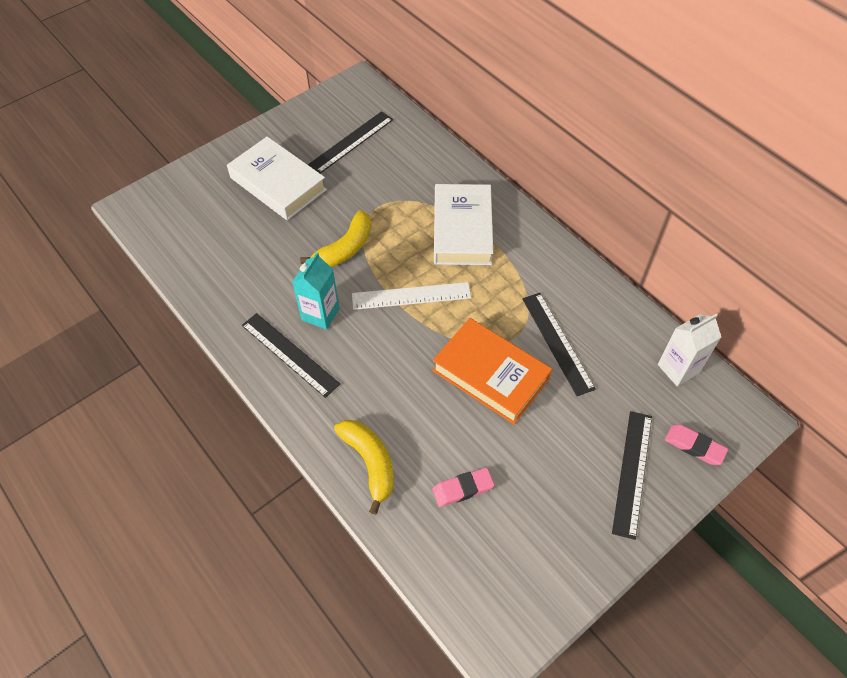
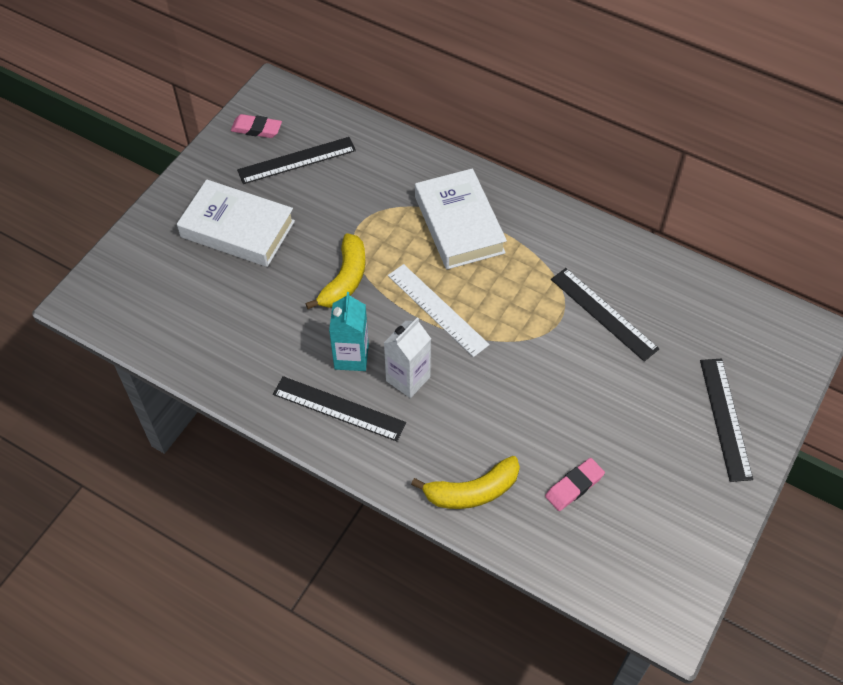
camera: 20 degrees left, 0 degrees up
(351, 142) = (297, 160): black ruler -> black ruler turned 45 degrees clockwise
(370, 463) = (472, 491): yellow banana -> yellow banana turned 120 degrees clockwise
(411, 296) = (437, 309): white ruler -> white ruler turned 75 degrees clockwise
(490, 375) = (552, 366): orange book -> none
(678, 369) = (728, 304): white carton -> white carton (408, 379)
(694, 446) = (771, 375): pink eraser -> pink eraser (256, 129)

